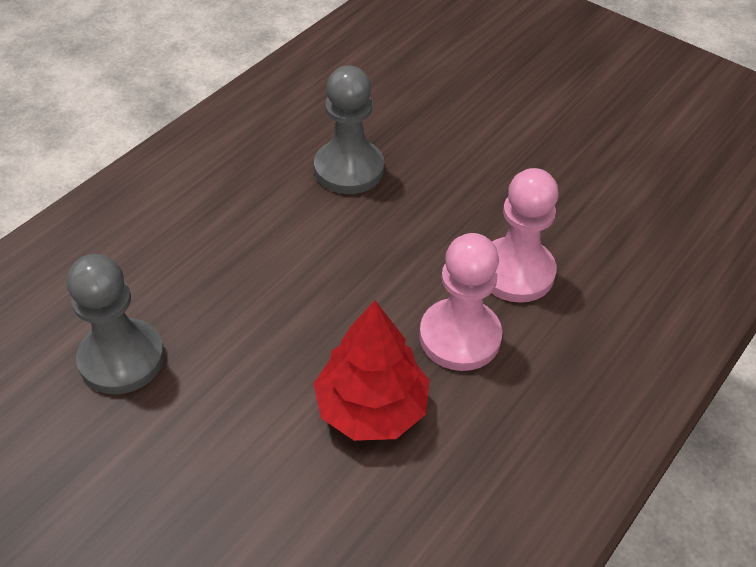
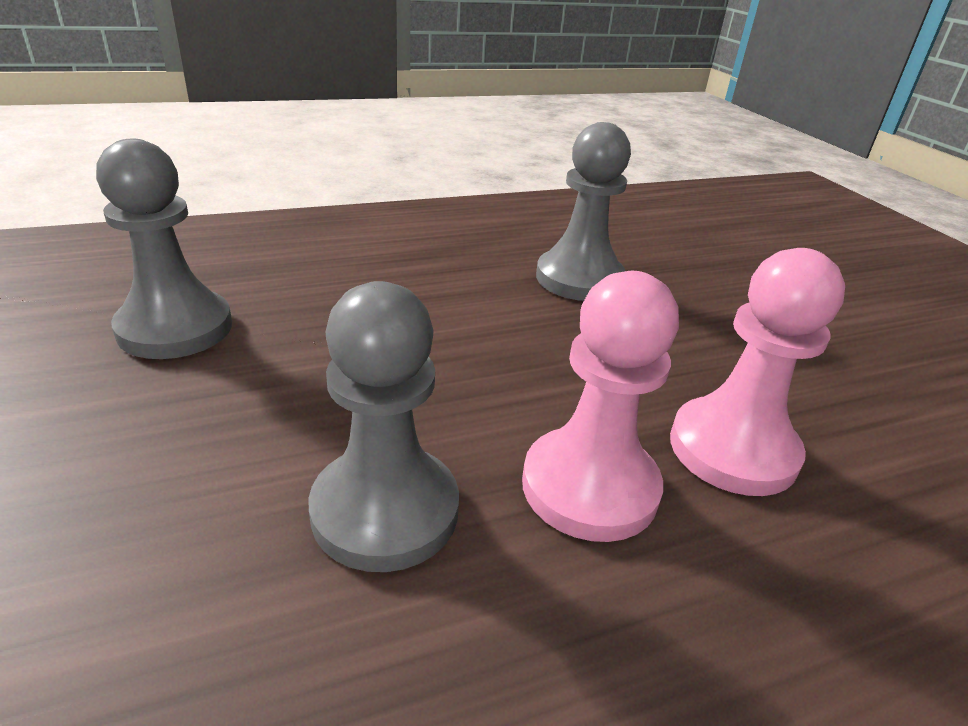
camera: 30 degrees right, 15 degrees down
(371, 407) = (385, 510): red tree -> grey pawn

